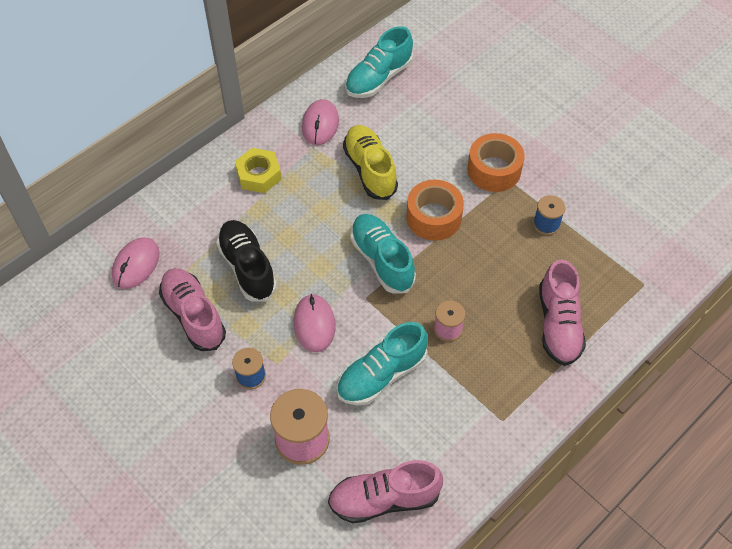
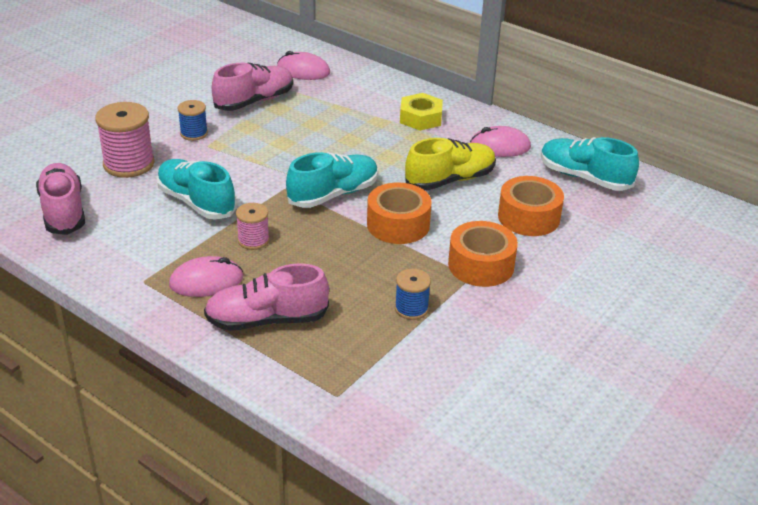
camera: 80 degrees right, 20 degrees down
(247, 267) = (310, 122): black shoe -> none
(314, 324) = (251, 161): pink mouse -> pink mouse (206, 281)
(431, 127) = (528, 217): none -> orange tape

